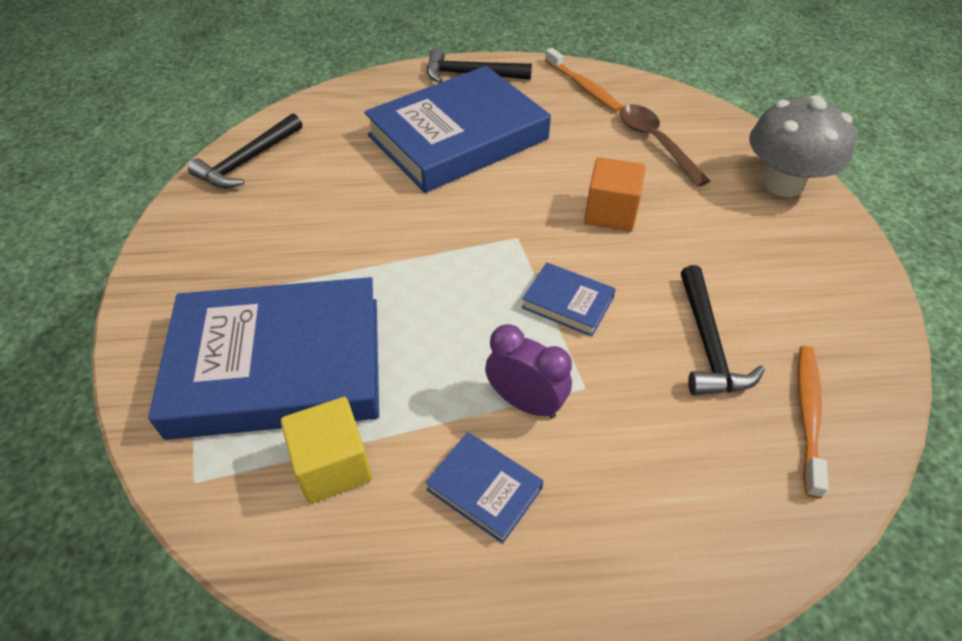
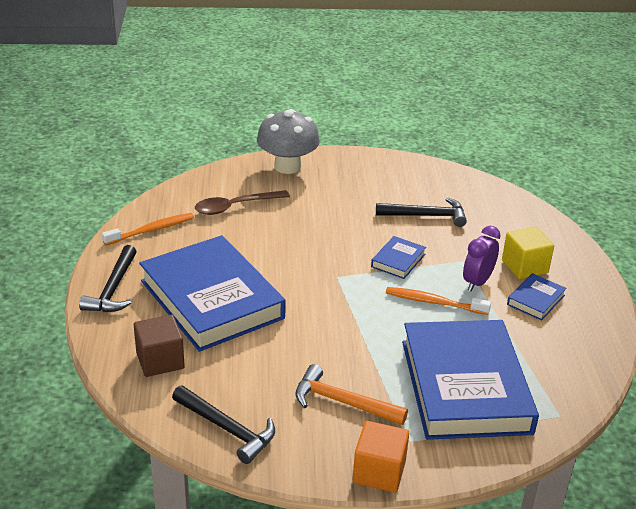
camera: 90 degrees left, 15 degrees down
(270, 243) = (343, 402): none -> orange hammer
(333, 465) = (534, 356): yellow cube -> yellow cube (524, 266)
(356, 113) = (160, 360): none -> brown cube
(610, 213) = (312, 235): orange cube -> orange cube (379, 472)
(807, 415) = (469, 195): orange toothbrush -> orange toothbrush (434, 302)

